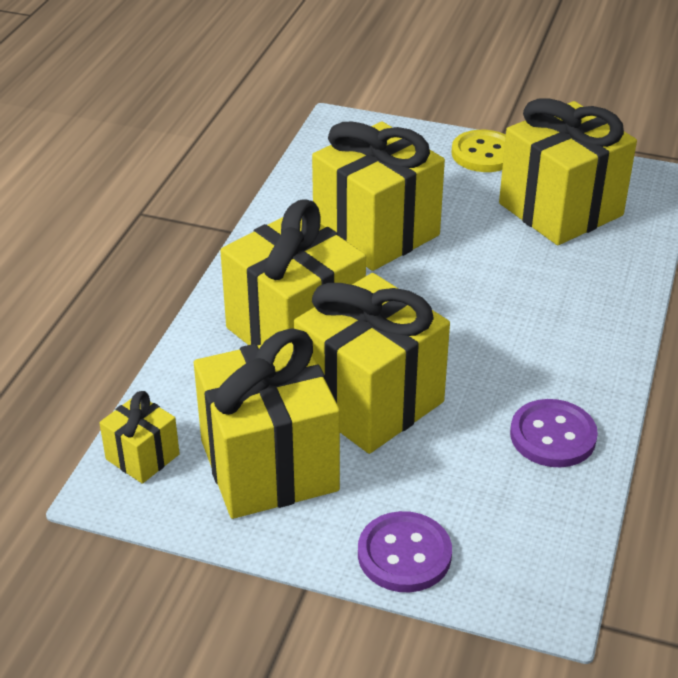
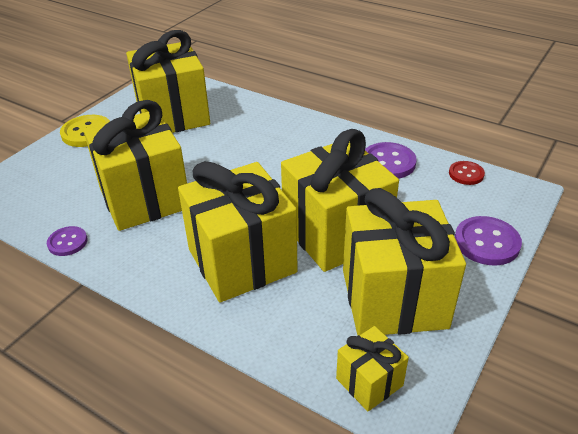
camera: 75 degrees left, 0 degrees up
(284, 202) = (67, 242): none -> purple button
(564, 528) = (466, 174): none -> red button

